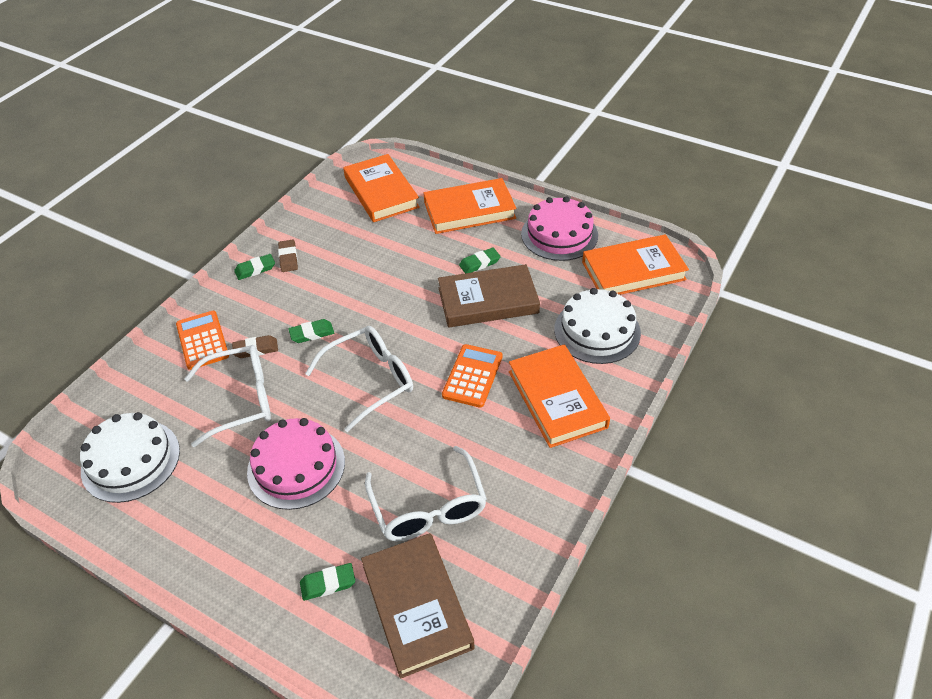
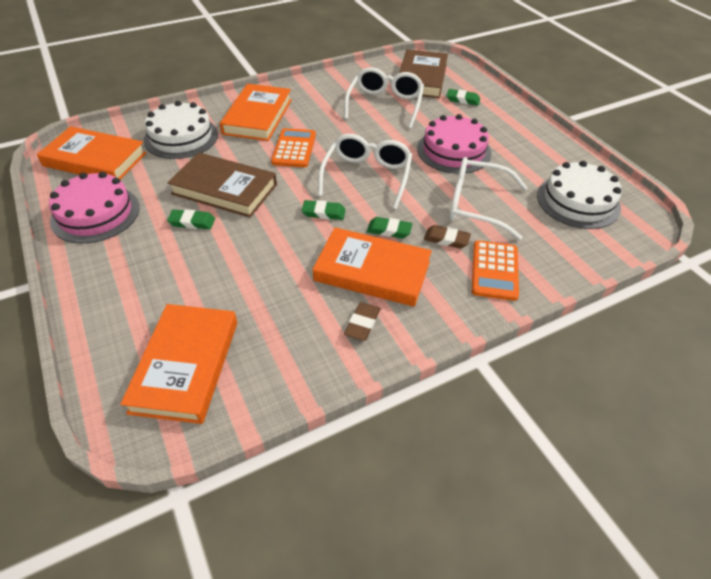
camera: 150 degrees left, 0 degrees up
(255, 269) = (407, 328): green eraser -> green eraser (323, 213)
(371, 380) = (367, 176): white glasses -> white glasses turned 105 degrees clockwise
(469, 210) = (130, 282): orange book -> orange book (372, 271)
(472, 376) = (294, 148): orange calculator -> orange calculator turned 135 degrees clockwise

